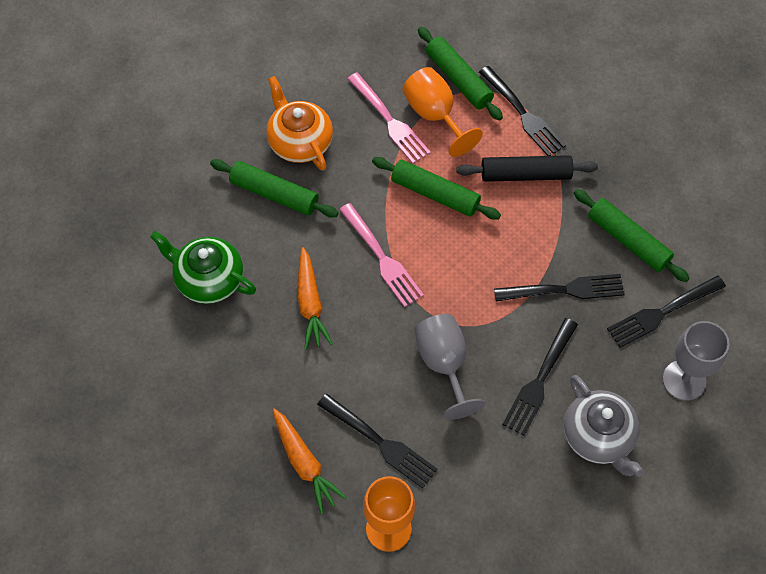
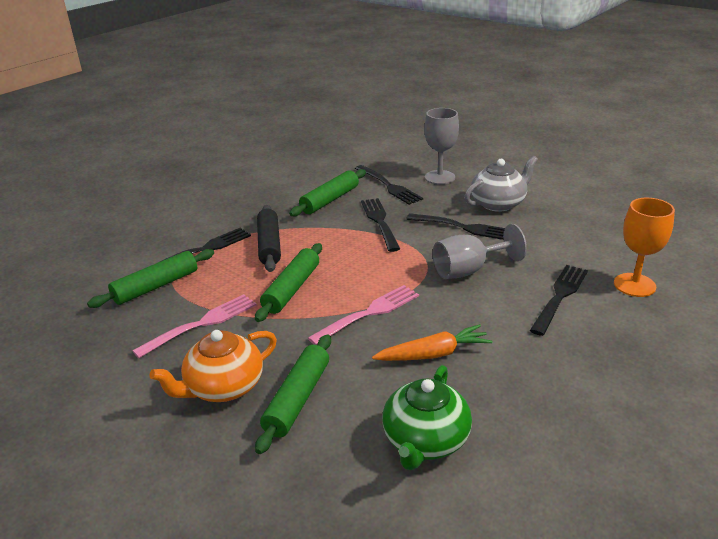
camera: 95 degrees left, 30 degrees down
(304, 463) = (607, 338): orange carrot -> none
(435, 115) = (198, 296): orange goblet -> none

